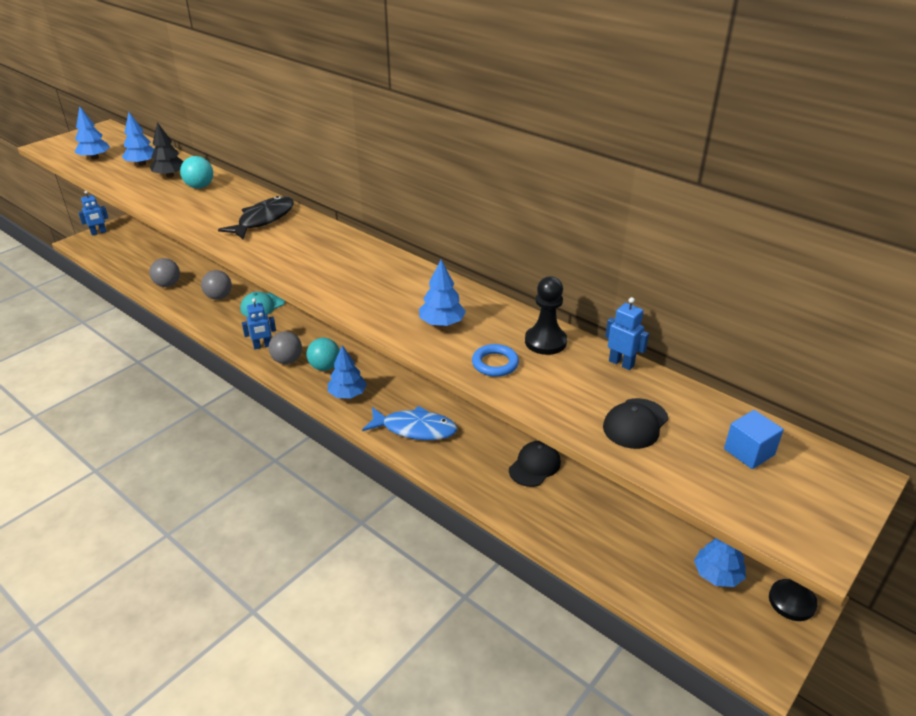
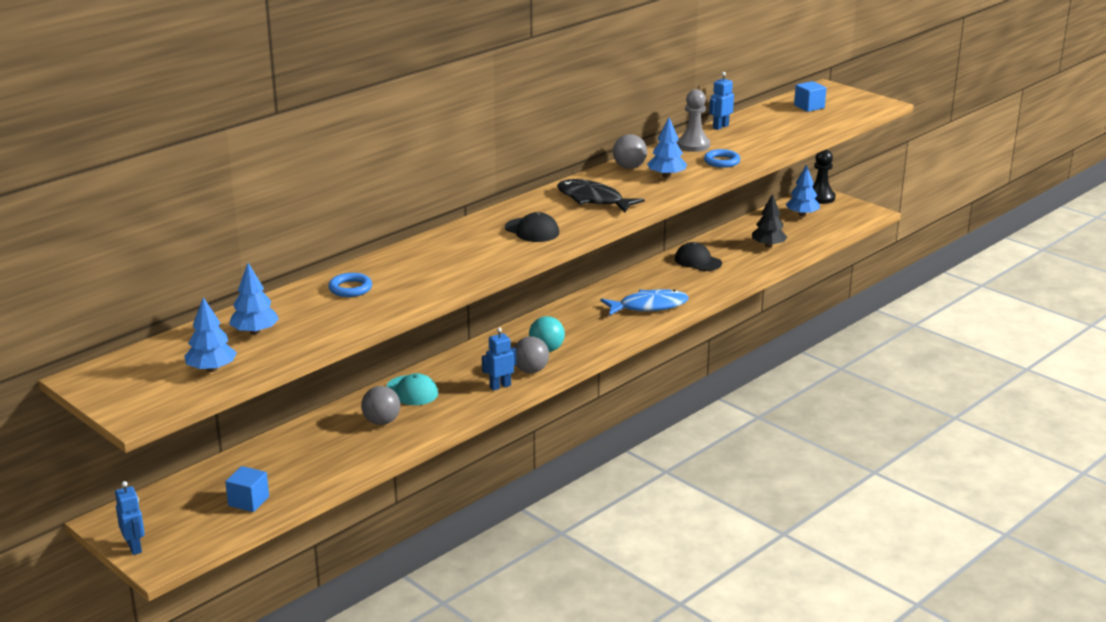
camera: 85 degrees left, 10 degrees down
(132, 260) = (248, 501): none -> blue cube
(168, 284) = (334, 463): grey ball -> grey ball (629, 167)
(170, 175) = (306, 309): black tree -> black tree (768, 245)
(200, 186) = (350, 288): turquoise ball -> blue ring
(262, 346) = (500, 386): blue robot -> blue robot turned 105 degrees counterclockwise
(263, 220) = (455, 249): black fish -> black fish (593, 199)
(347, 394) = (594, 337): blue tree -> none
(415, 429) = (649, 306): blue fish -> blue fish turned 60 degrees clockwise
(545, 342) = (693, 145): black pawn -> grey pawn
(635, 423) = (786, 129): black cap -> black cap (532, 230)

